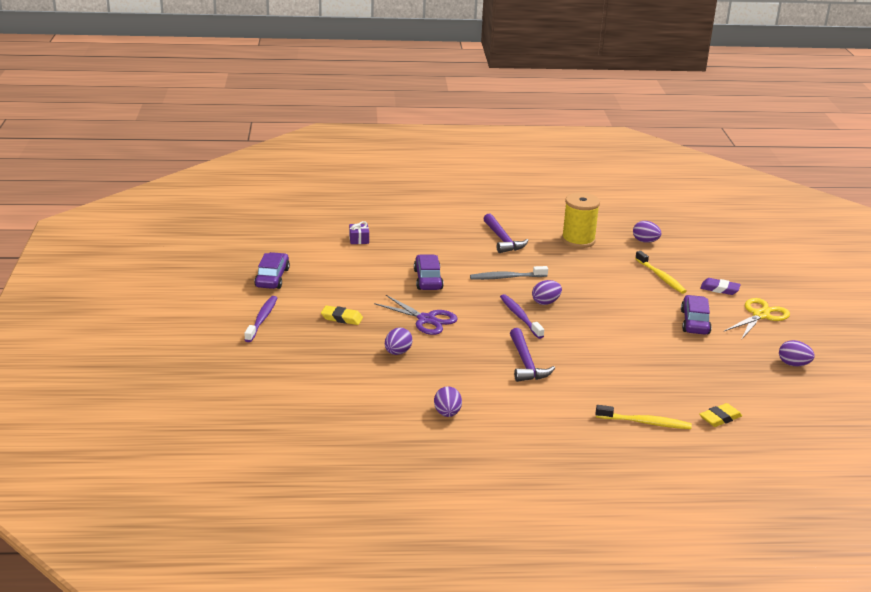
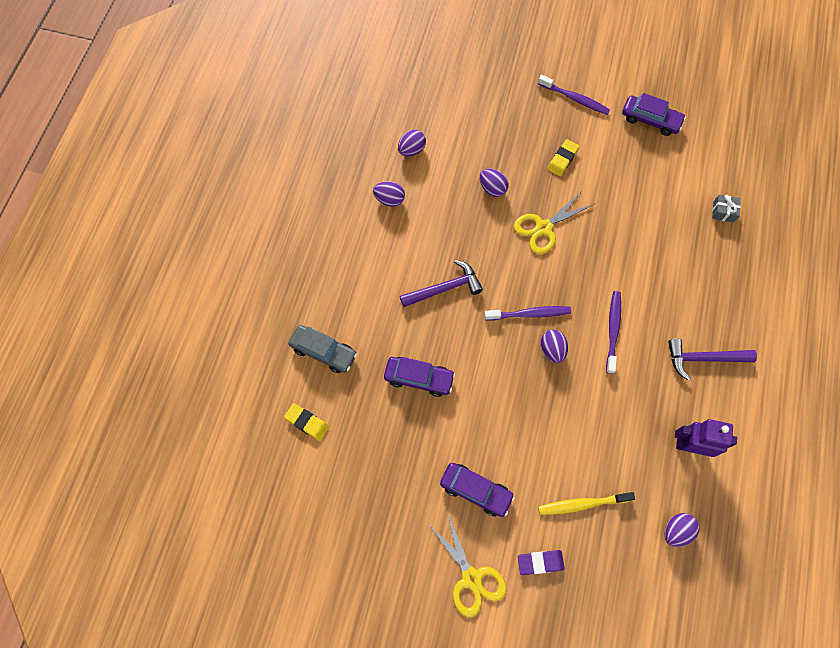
camera: 110 degrees right, 40 degrees up
(359, 239) = (723, 212): purple gift -> grey gift
(426, 319) = (543, 228): purple scissors -> yellow scissors
(428, 279) = (622, 252): purple car -> purple car (419, 378)
(506, 277) = (613, 330): grey toothbrush -> purple toothbrush
(526, 363) = (445, 288): purple hammer -> purple hammer turned 150 degrees clockwise
(578, 240) = (690, 446): yellow spool -> purple robot
(645, 422) = (323, 352): yellow toothbrush -> grey car
(719, 289) = (540, 562): purple eraser -> purple eraser turned 45 degrees clockwise
(720, 418) = (307, 422): yellow eraser -> yellow eraser turned 45 degrees counterclockwise
(793, 364) = (367, 554): purple egg -> purple egg (411, 150)

